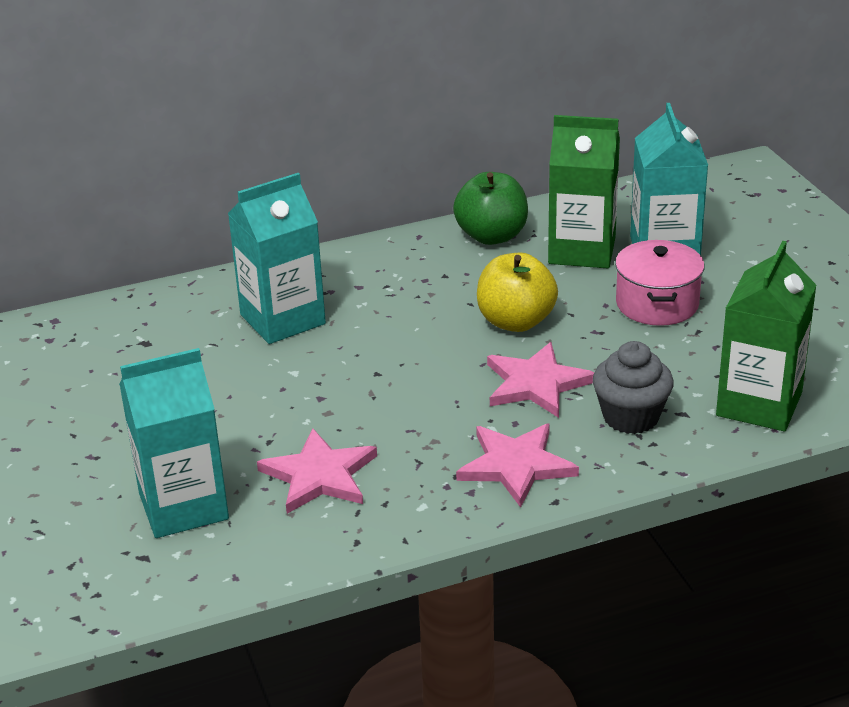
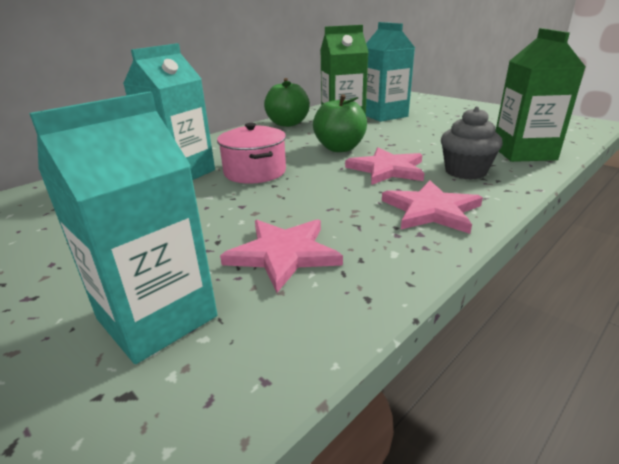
camera: 25 degrees left, 5 degrees down
(516, 321) = (340, 148): yellow apple -> green apple
(657, 304) = (408, 130): pink pot -> pink pot (255, 172)

